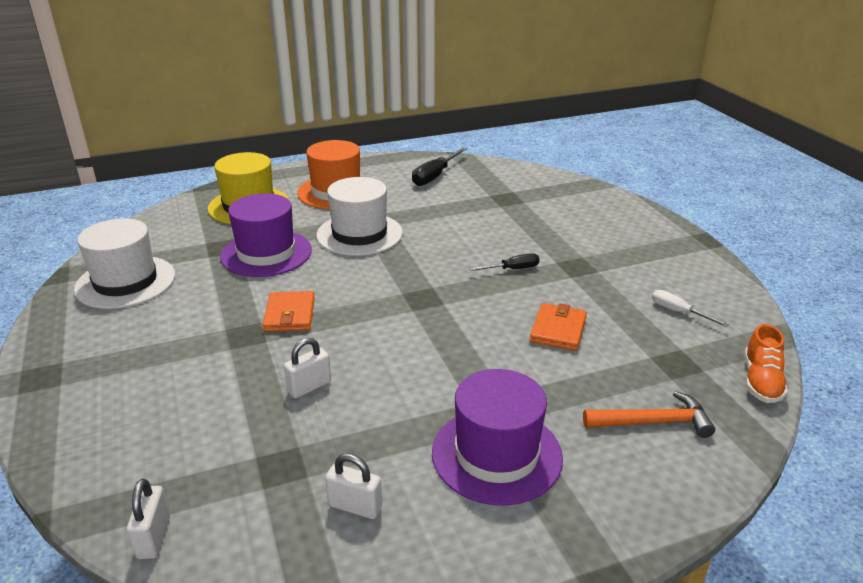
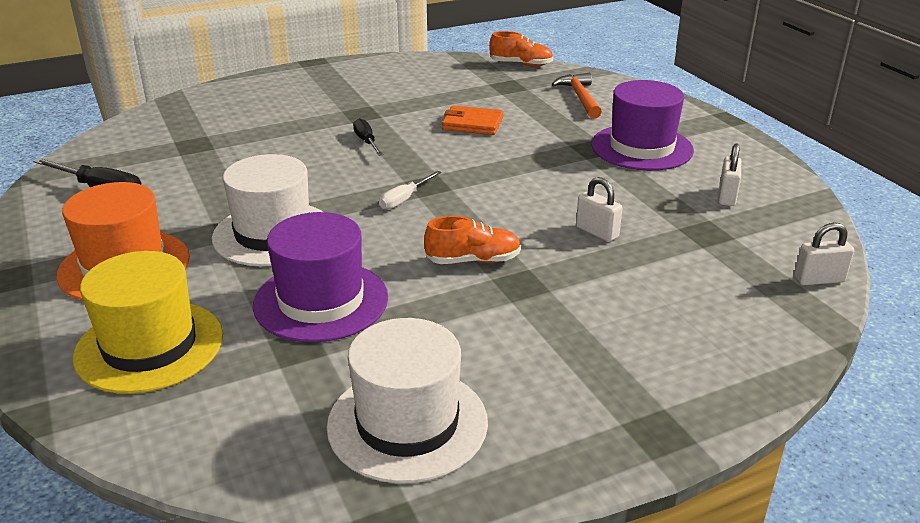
camera: 95 degrees left, 0 degrees up
(289, 314) = (473, 260): orange wallet -> orange shoe
(678, 312) = (436, 80): white screwdriver -> white screwdriver (404, 199)

